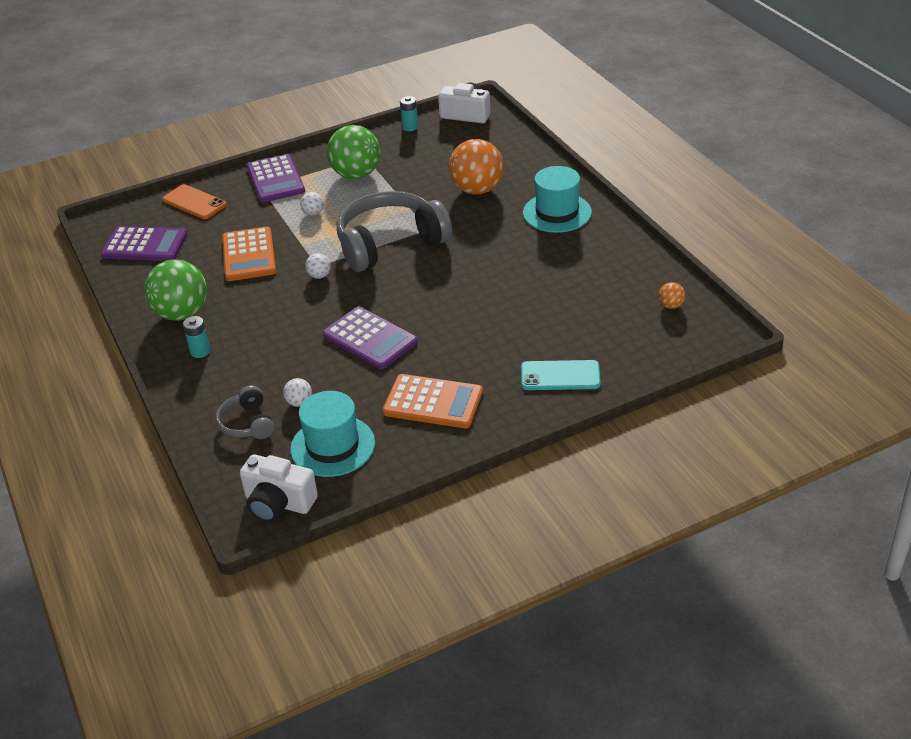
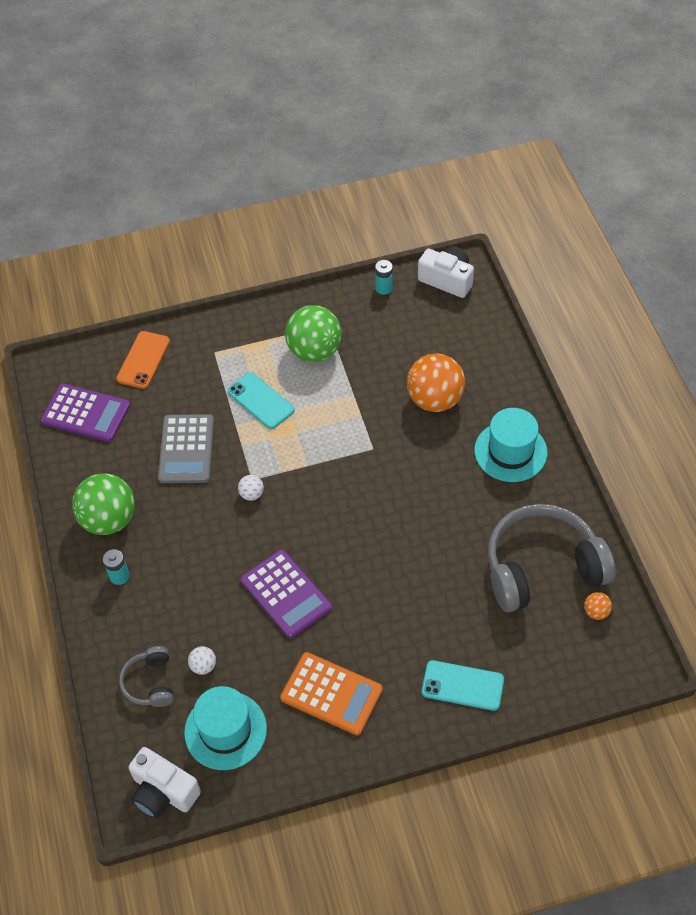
camera: 10 degrees right, 15 degrees up
(194, 202) = (143, 360): orange phone -> orange phone turned 60 degrees clockwise
(249, 255) = (186, 449): orange calculator -> grey calculator
(275, 179) = (230, 342): purple calculator -> none
(313, 213) = (260, 401): white ball -> turquoise phone
(390, 243) = (330, 462): grey headphones -> grey headphones (542, 568)

